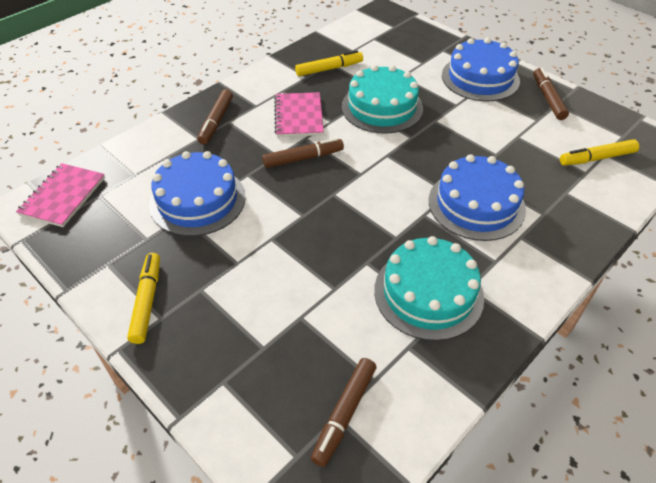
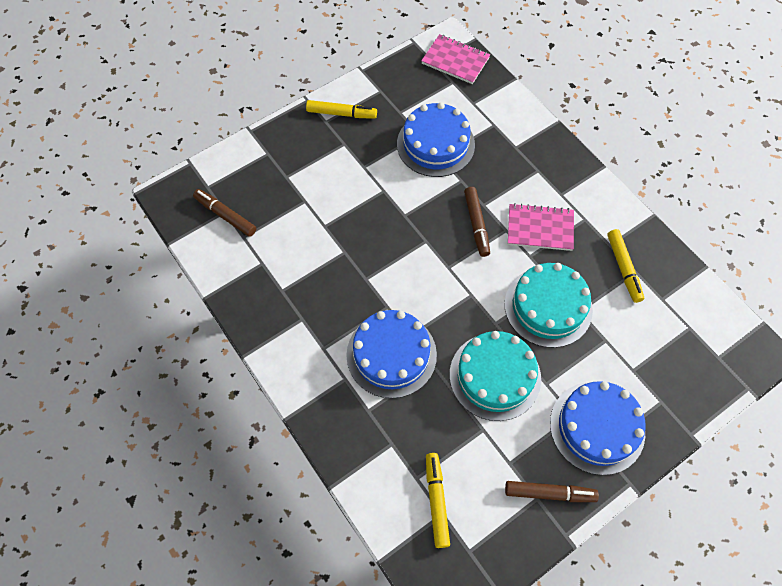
camera: 100 degrees right, 15 degrees up
(216, 121) = (539, 161): brown marker -> none
(428, 293) = (304, 288): turquoise cake -> turquoise cake (495, 376)

